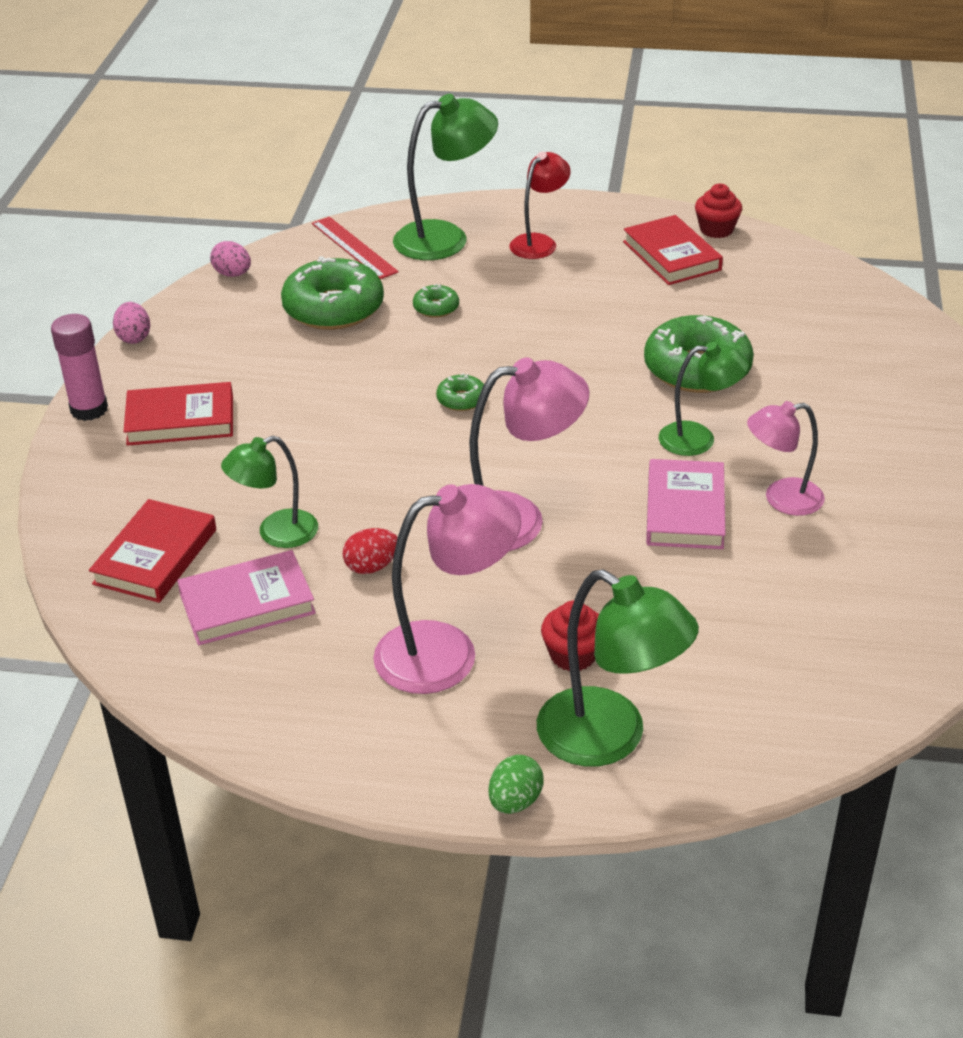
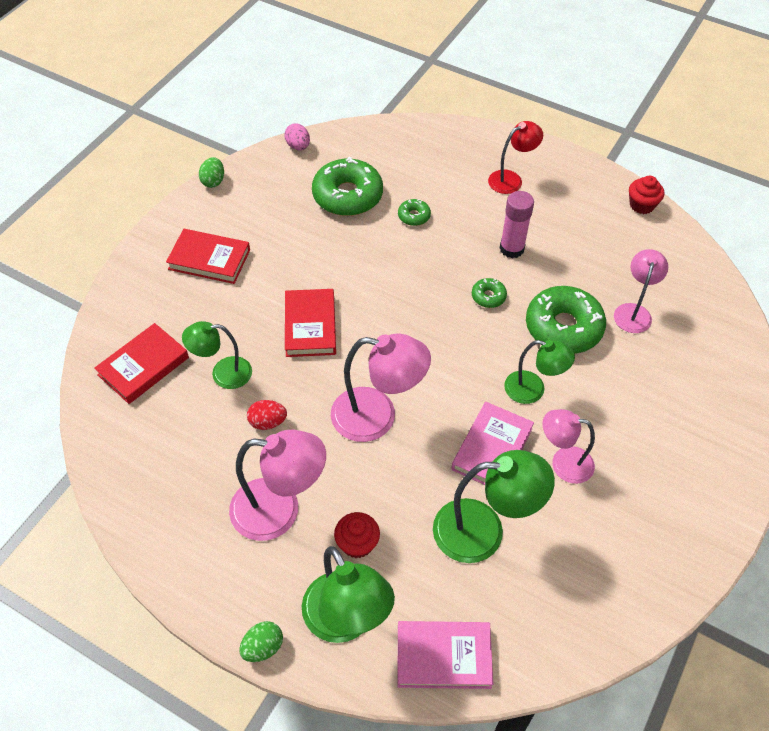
camera: 20 degrees right, 15 degrees up
(89, 409) = (159, 232): pink glue stick -> pink glue stick (511, 248)
(134, 337) = (213, 181): pink egg -> green egg
(247, 603) = (179, 424): pink book -> pink book (443, 656)
(354, 247) = (386, 146): red ruler -> none
(446, 238) = (450, 156): green lamp -> green lamp (483, 531)
(461, 399) = (391, 301): green donut -> green donut (488, 296)
(672, 256) = (597, 219): red book -> red book (310, 326)
(772, 332) = (633, 312): none -> pink lamp

